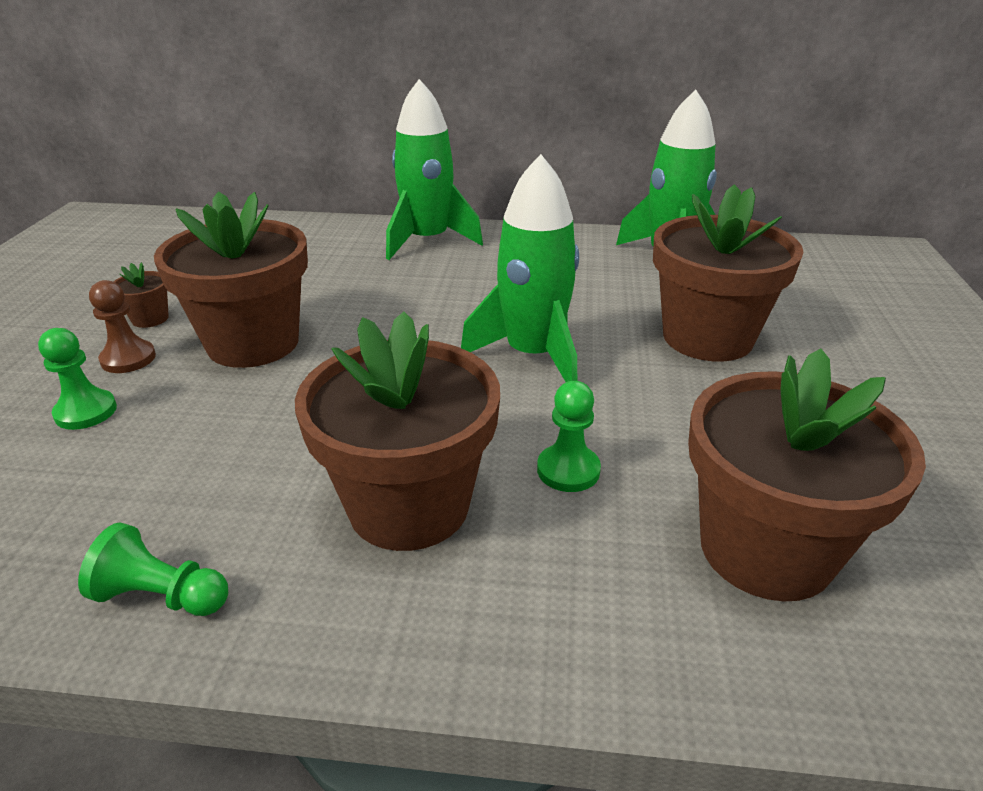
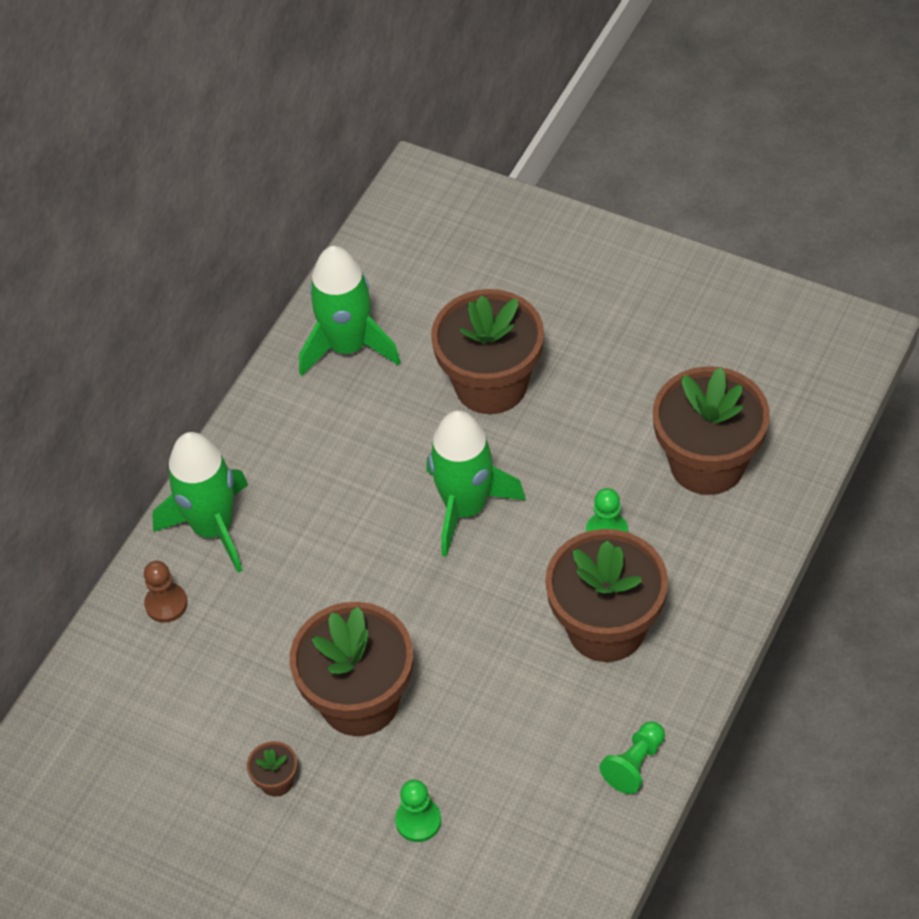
camera: 65 degrees left, 20 degrees up
(128, 359) = (346, 795): brown pawn -> brown pawn (166, 604)

